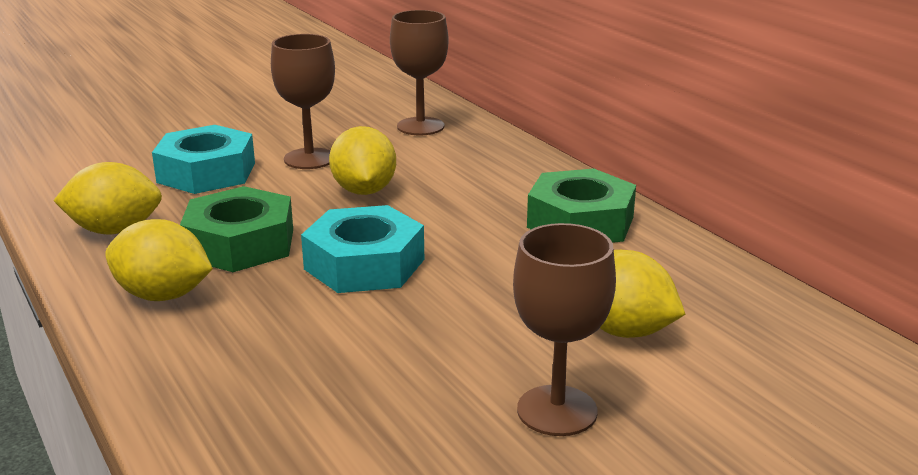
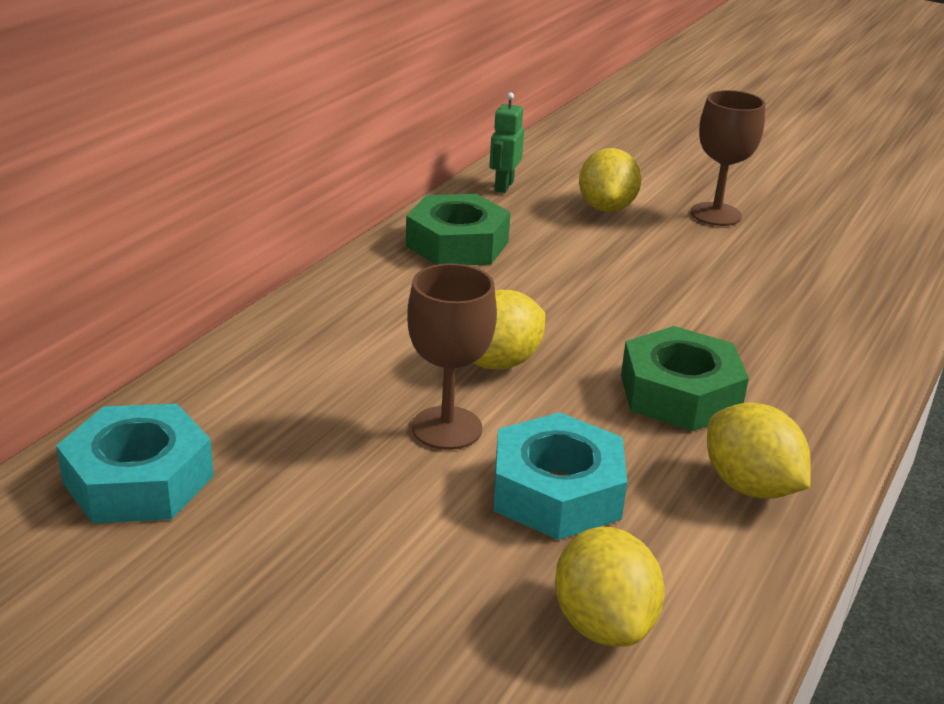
camera: 120 degrees left, 5 degrees up
(163, 295) = (802, 396): yellow lemon -> yellow lemon (603, 623)
(364, 264) = (637, 318): turquoise nut -> turquoise nut (139, 479)
(420, 126) = (276, 380): brown goblet -> none
(720, 282) = (503, 186): none -> green robot

